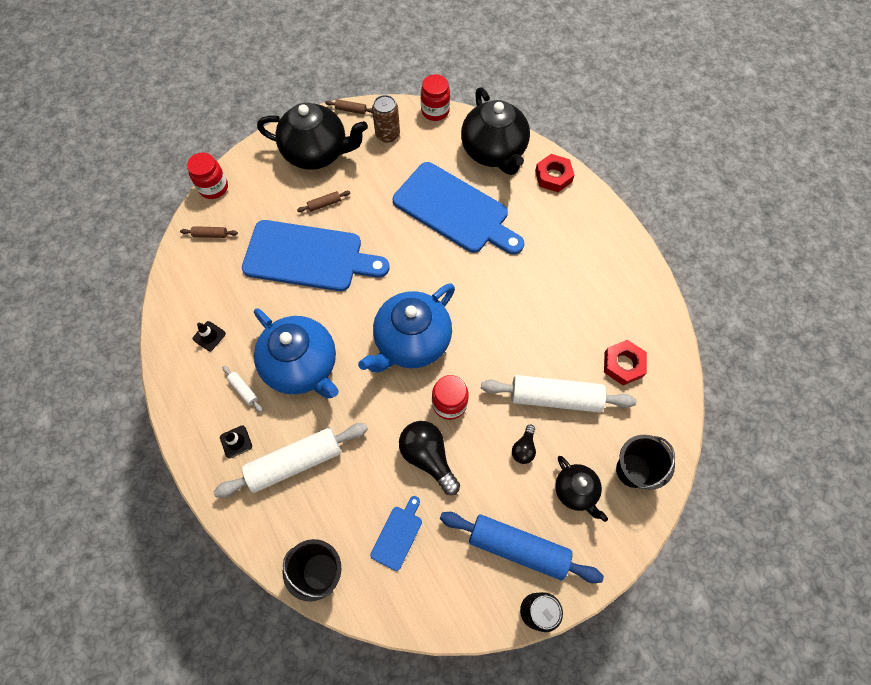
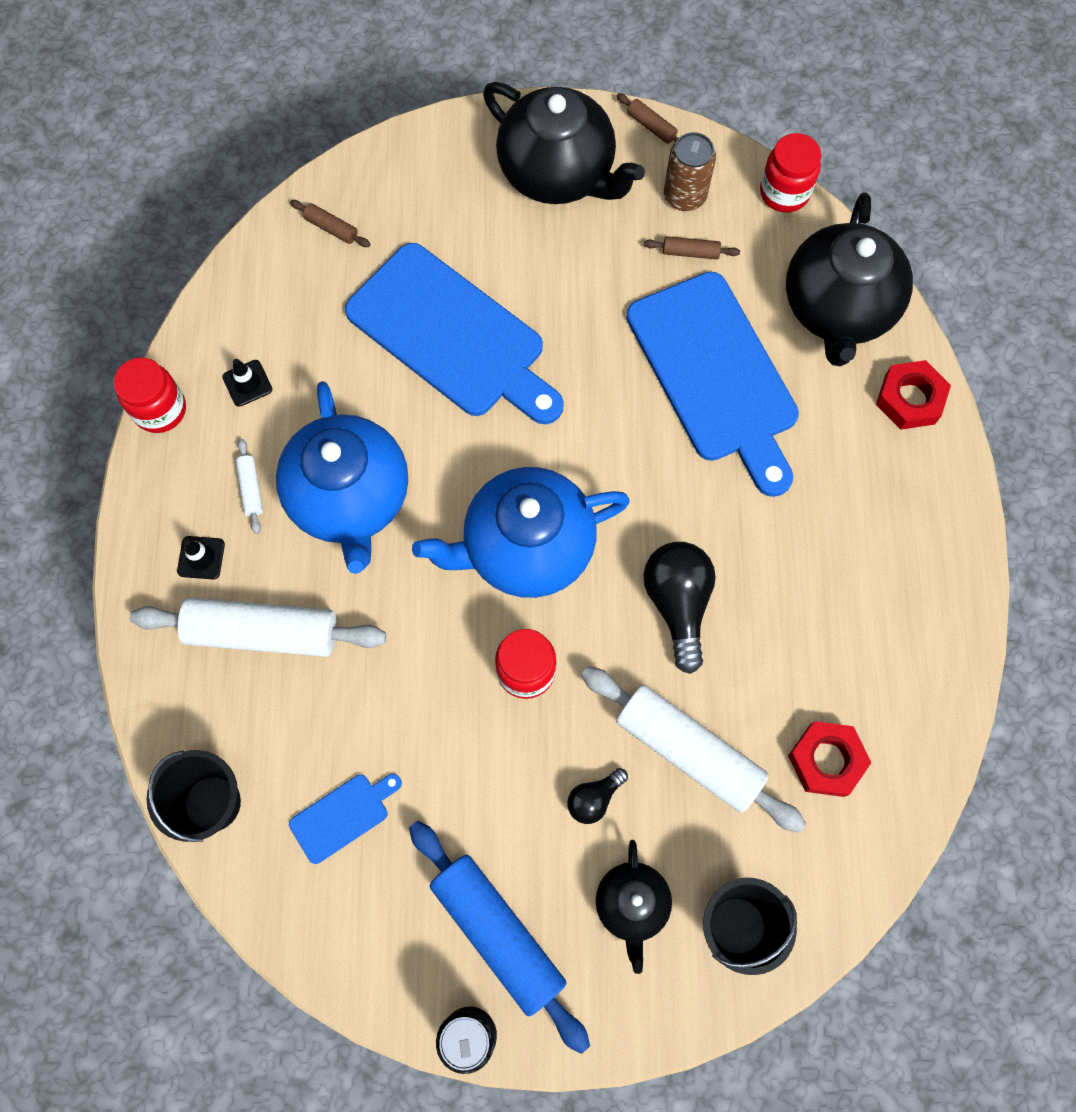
camera: 30 degrees right, 5 degrees up
(213, 188) = (375, 155): red jar -> red jar (160, 410)
(324, 204) = (522, 263): brown rolling pin -> brown rolling pin (690, 252)
(428, 457) = (449, 731): black light bulb -> black light bulb (677, 604)

